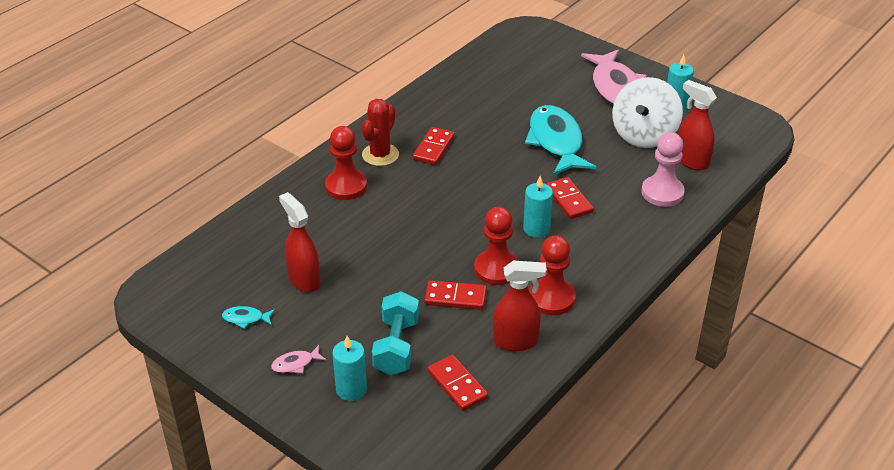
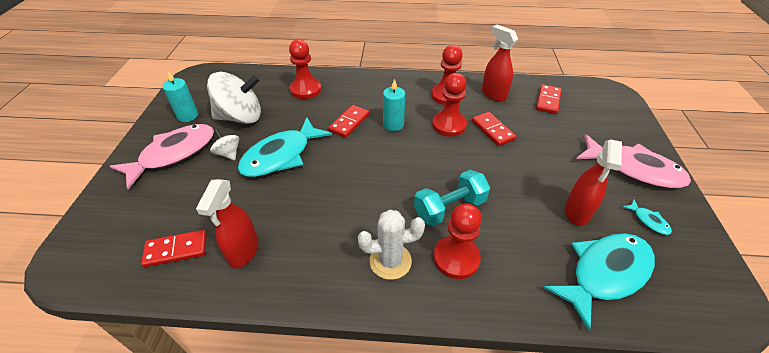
camera: 125 degrees left, 5 degrees up
(246, 252) = (605, 273): none -> turquoise fish
(295, 364) = (633, 169): pink fish -> pink fish, size x2.42
(351, 389) = (609, 135): turquoise candle -> none
(380, 155) = (390, 261): red cactus -> white cactus
(396, 346) = (559, 134): turquoise dumbbell -> turquoise dumbbell (449, 208)
(433, 148) = (348, 226): red domino -> red domino (176, 250)
(588, 115) = (228, 153): none -> white spinning top
(662, 193) = (306, 90): pink pawn -> red pawn
(691, 161) = (260, 89): red spray bottle -> red spray bottle (243, 252)

